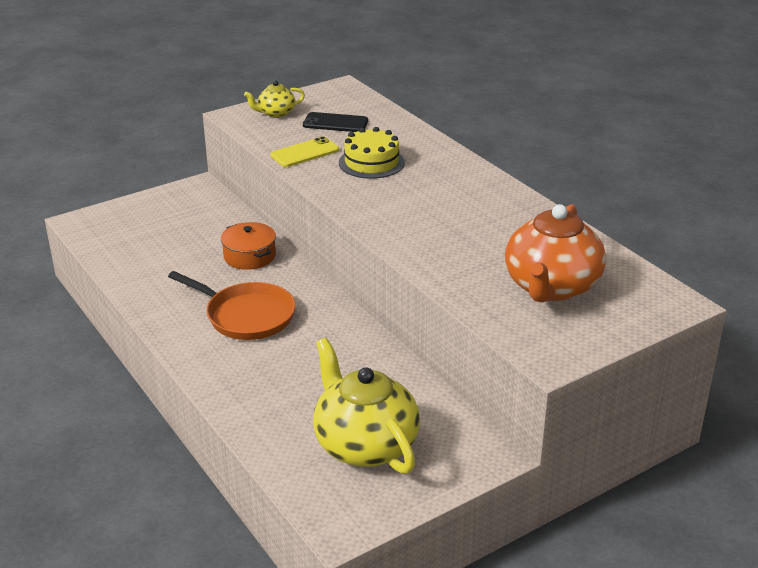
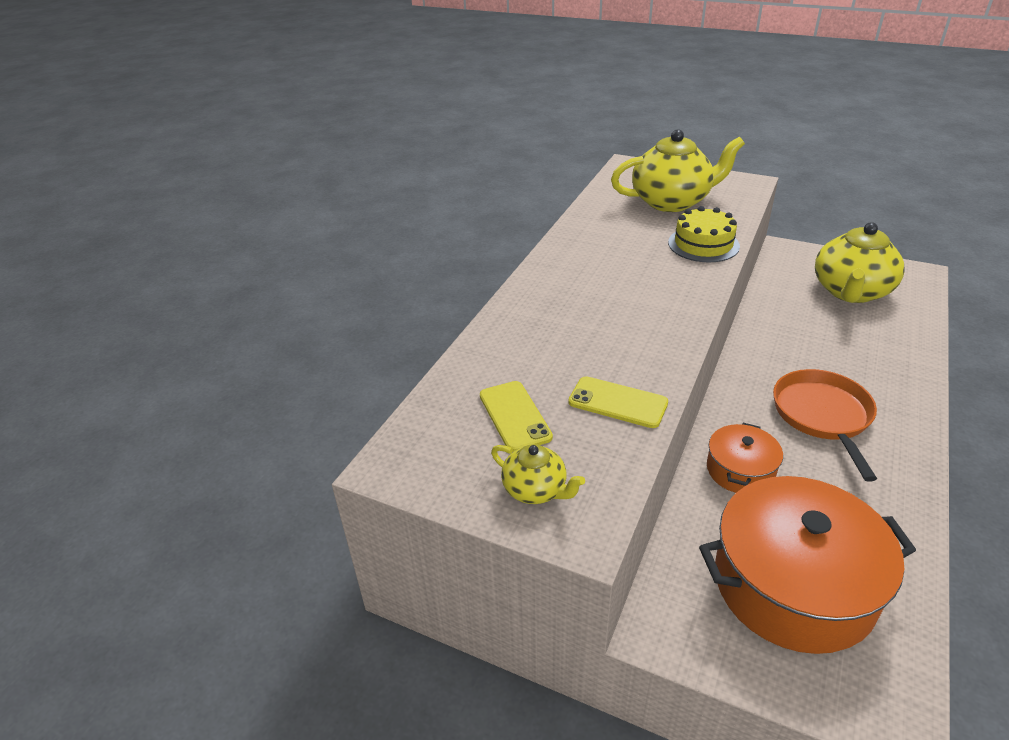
camera: 120 degrees left, 5 degrees up
(164, 232) = (793, 584): none -> orange pot
(335, 123) = (514, 416): black phone -> yellow phone
(371, 162) = (585, 345): yellow cake -> yellow cake (703, 244)
(551, 287) = (672, 201): orange teapot -> yellow teapot

